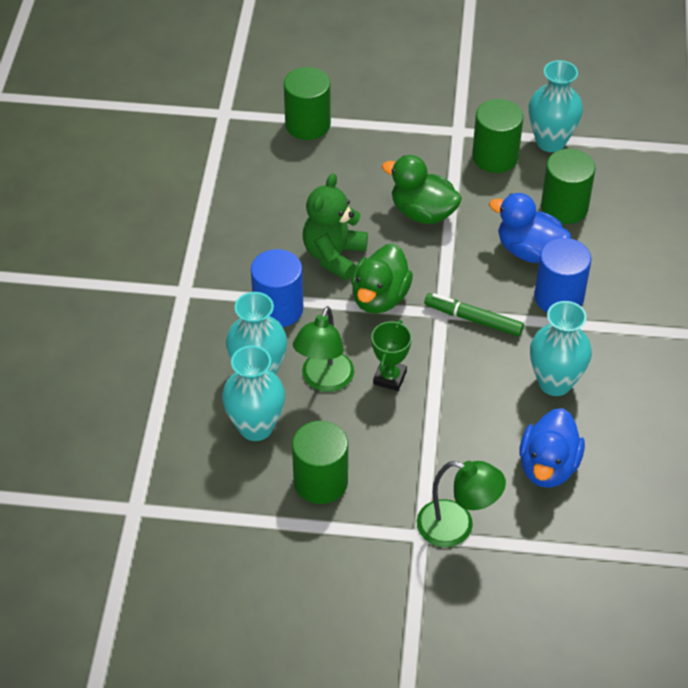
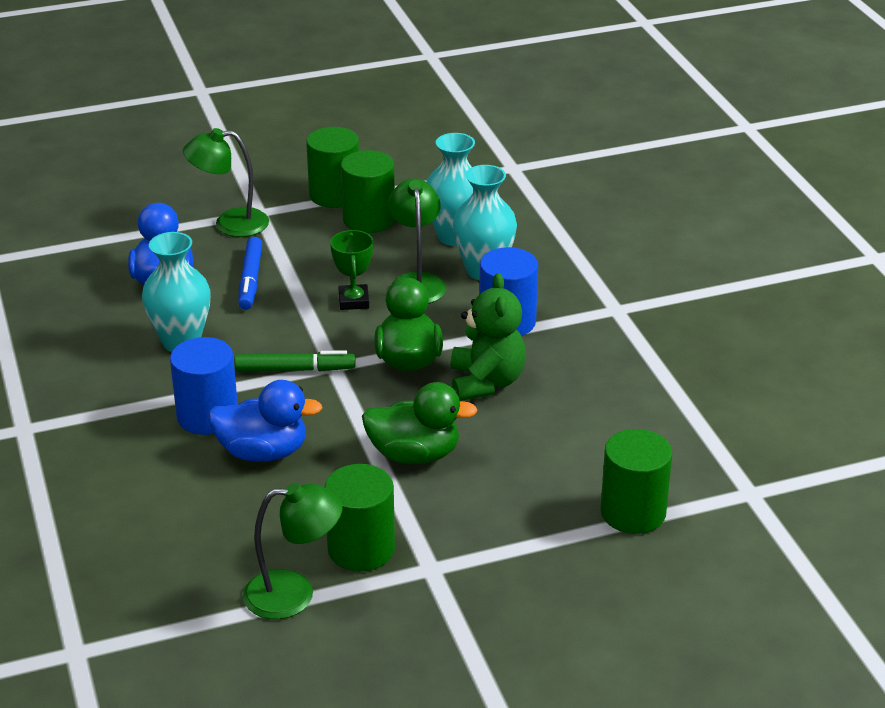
camera: 155 degrees right, 15 degrees down
(468, 437) = (250, 280): none -> blue marker
(550, 142) = (294, 594): turquoise vase -> green lamp
(564, 207) = (240, 514): green cylinder -> green cylinder (334, 195)

